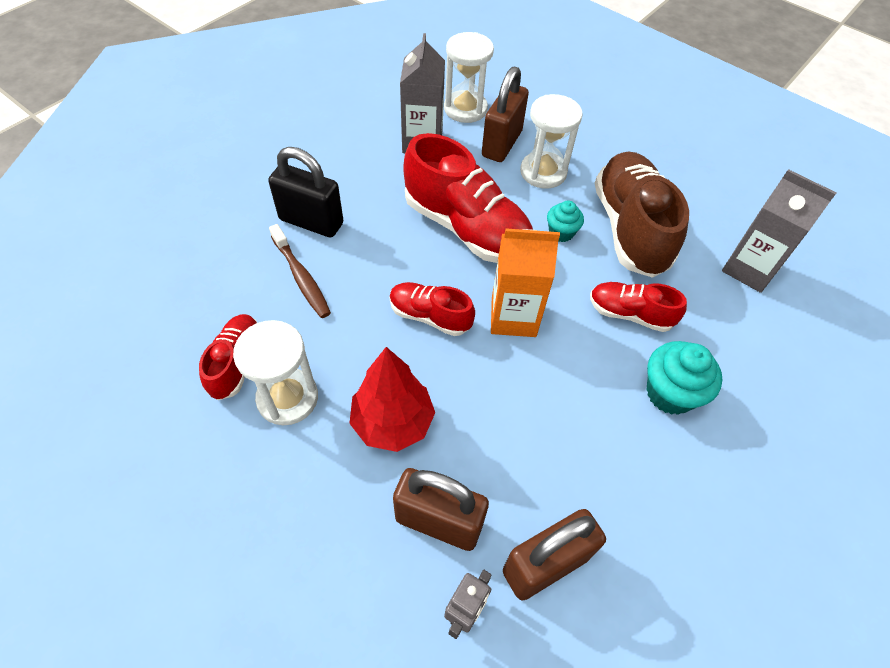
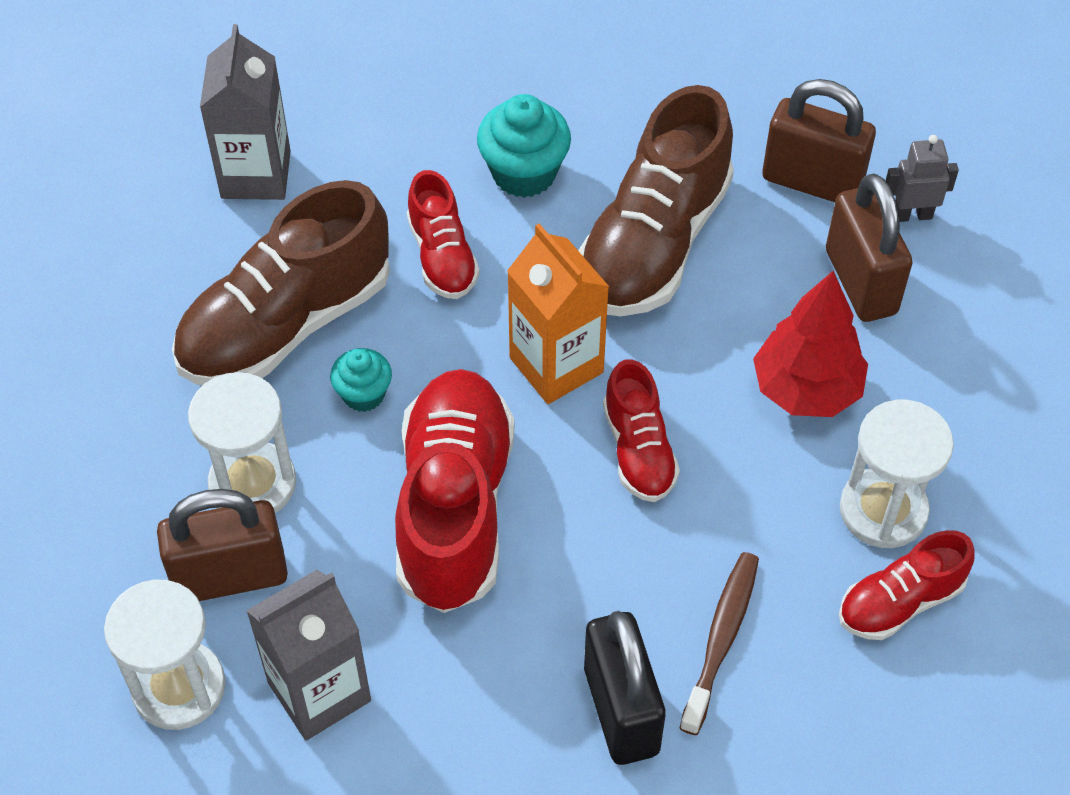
camera: 125 degrees left, 0 degrees up
(563, 424) = (654, 242): none -> brown shoe

